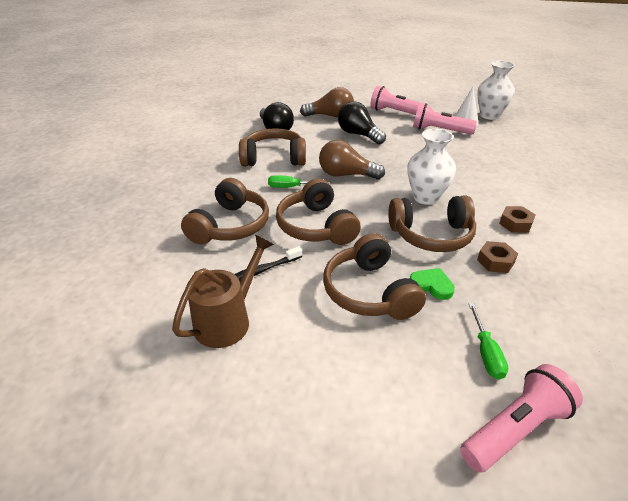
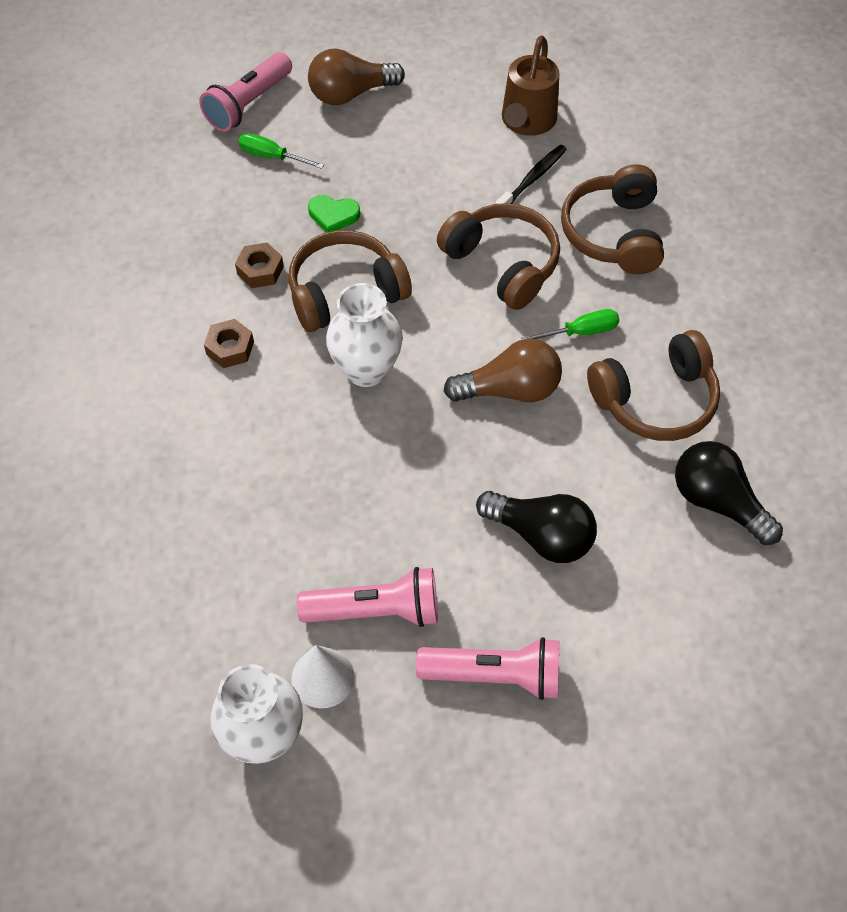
camera: 160 degrees right, 20 degrees up
(330, 116) = (636, 603): brown light bulb -> brown light bulb (350, 94)
(369, 292) = (399, 189): brown headphones -> none
(486, 353) = (271, 156): green screwdriver -> green screwdriver turned 45 degrees counterclockwise

